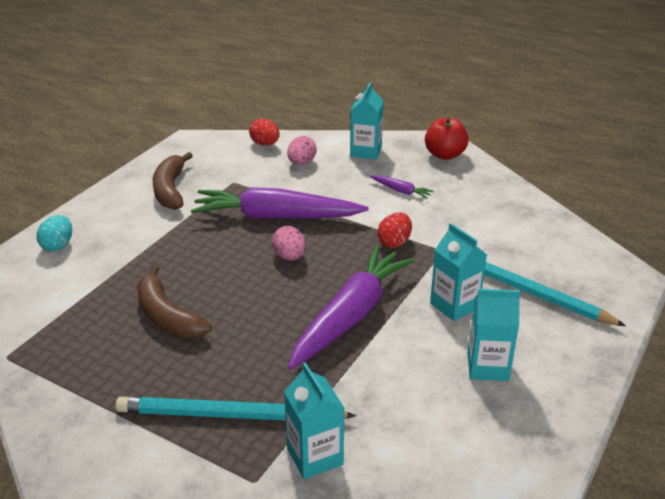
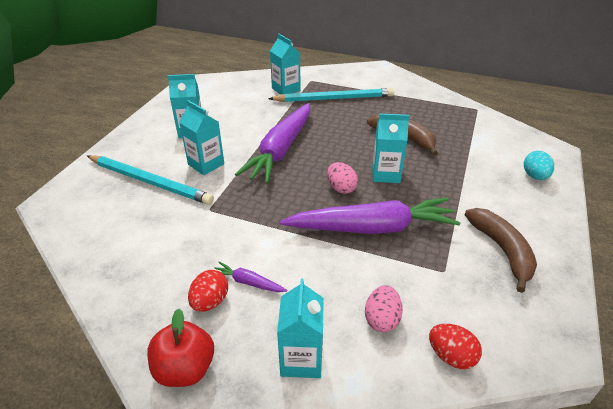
camera: 170 degrees right, 5 degrees up
(228, 267) = (386, 174): none -> turquoise carton
(394, 242) = (253, 212): red egg -> red egg (210, 302)

